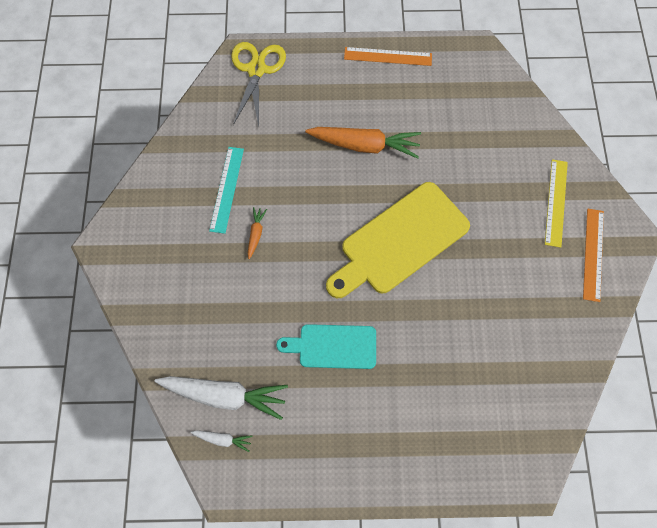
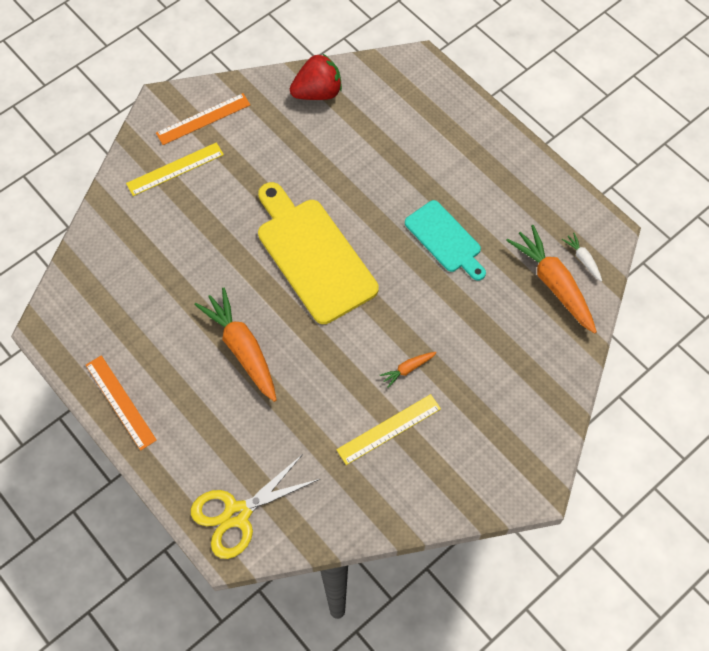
camera: 130 degrees left, 5 degrees down
(225, 395) = (553, 283): white carrot -> orange carrot
(227, 189) = (389, 429): turquoise ruler -> yellow ruler
(400, 241) = (313, 255): yellow cutting board -> yellow cutting board turned 135 degrees counterclockwise
(557, 362) = (317, 92): none -> red strawberry

